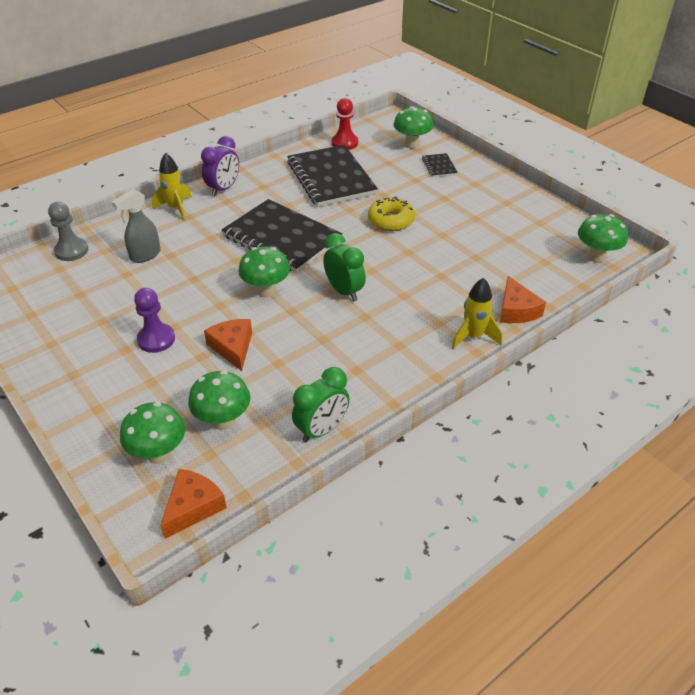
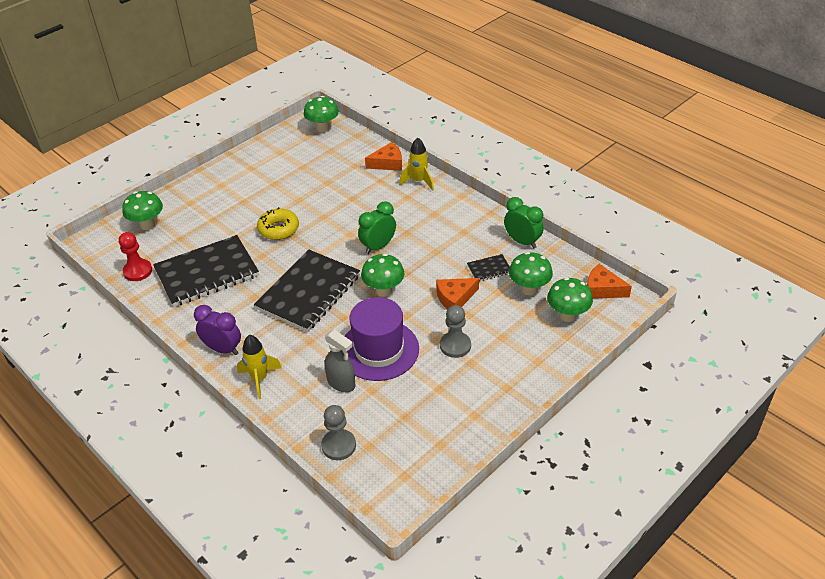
camera: 95 degrees left, 0 degrees up
(156, 339) = (455, 345): purple pawn -> grey pawn
(177, 282) = (379, 350): none -> purple hat
(439, 166) = (191, 206): black notebook -> black notebook (489, 269)

